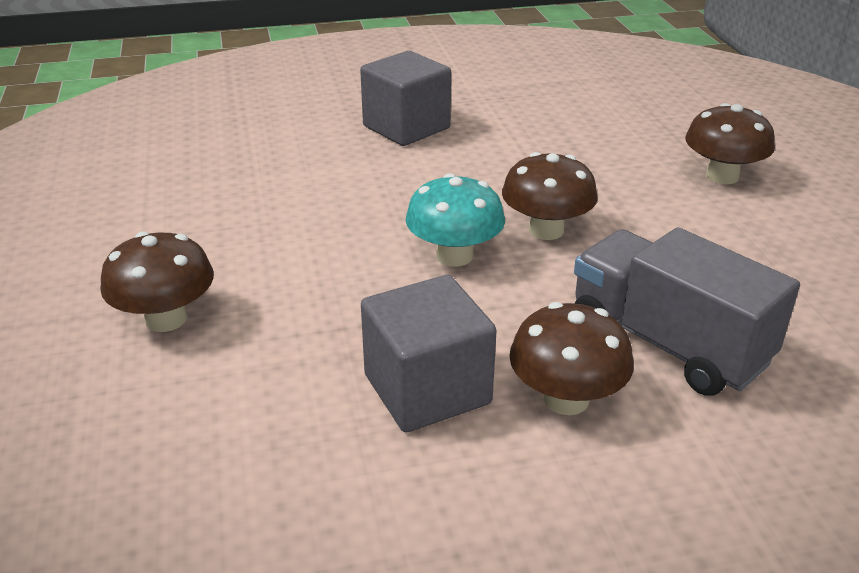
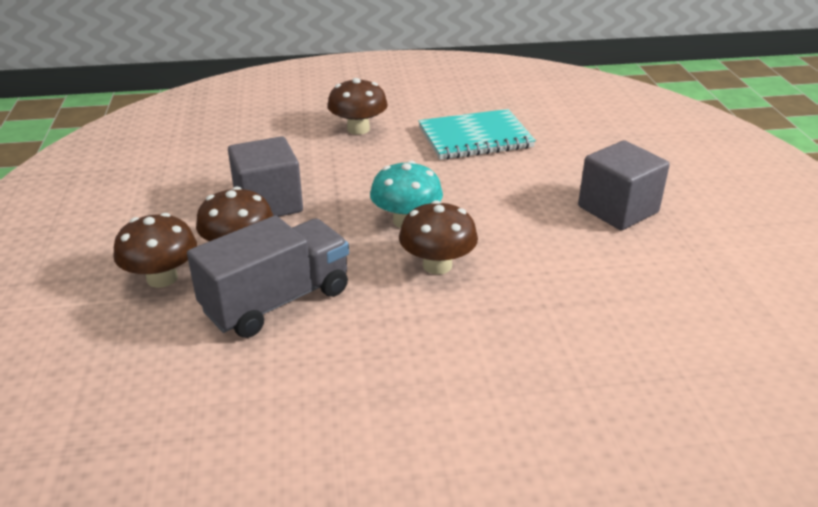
camera: 95 degrees right, 0 degrees up
(221, 210) = (475, 138): none -> turquoise notebook
(722, 176) = (537, 395): brown mushroom -> brown mushroom (162, 278)

